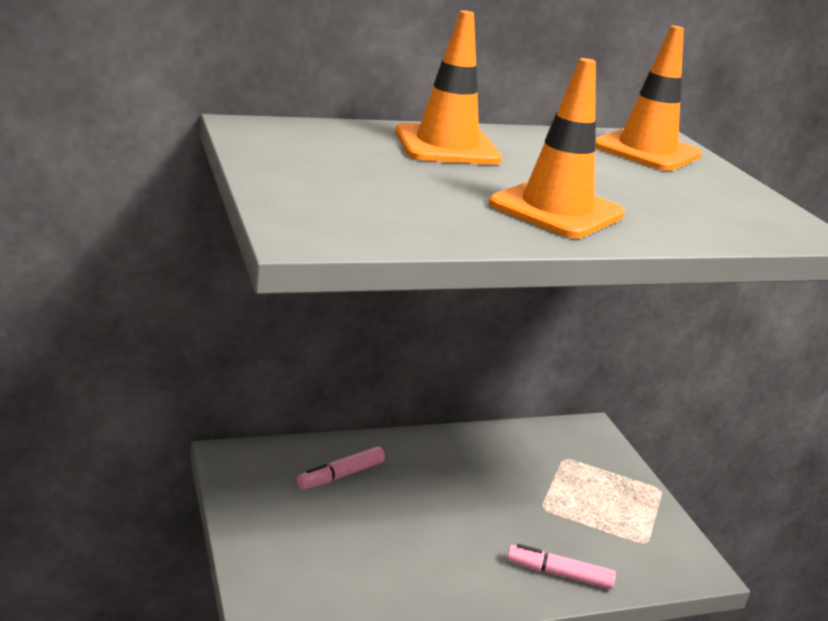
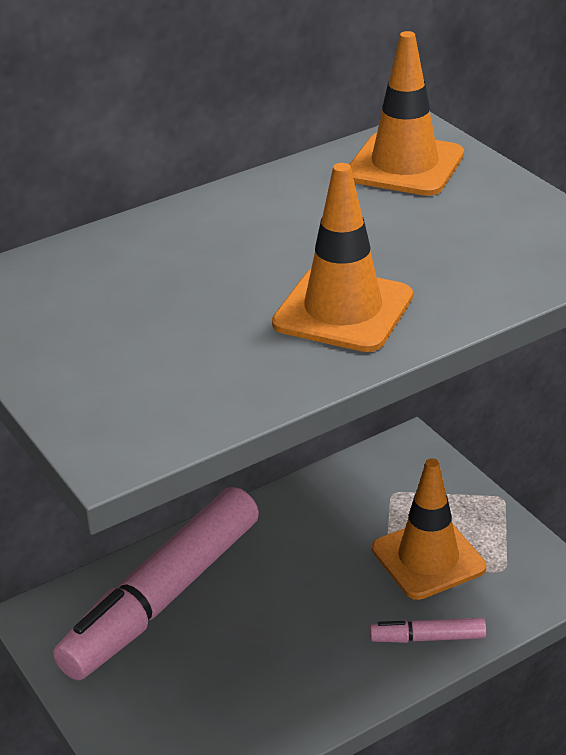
camera: 10 degrees left, 10 degrees up
(340, 475) = (163, 598): pink marker -> pink marker, size x2.44
(446, 146) = (194, 241): orange traffic cone -> orange traffic cone (428, 558)

